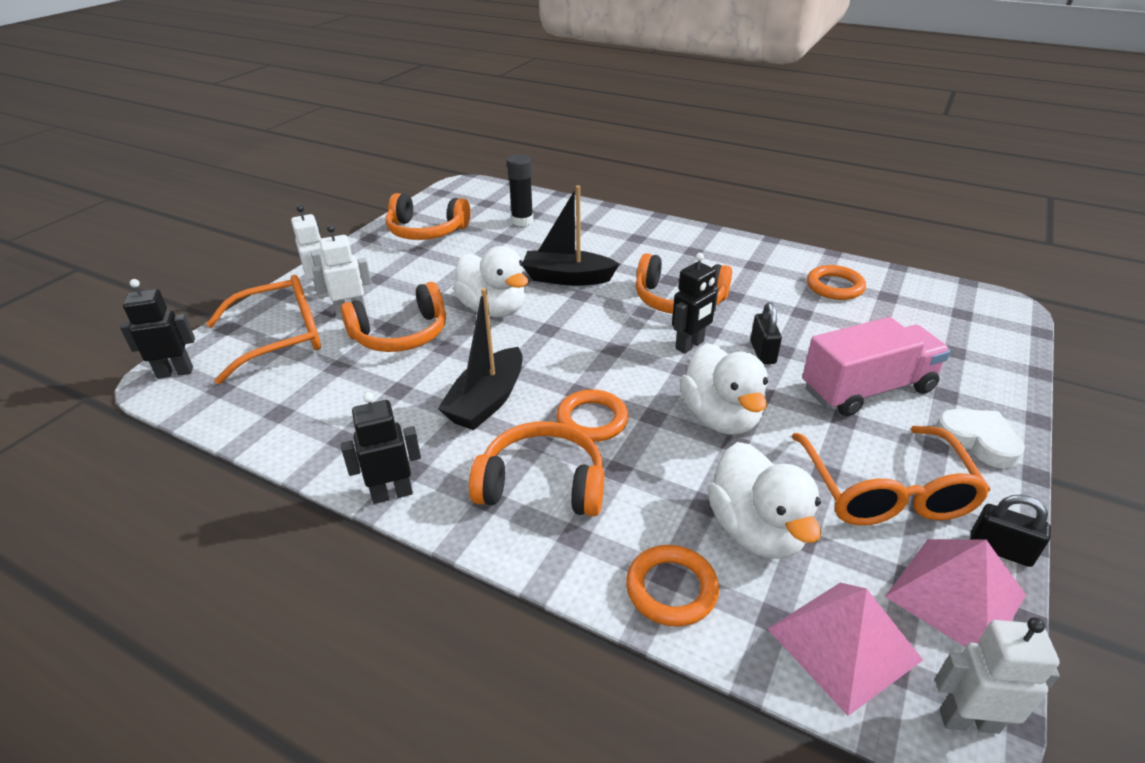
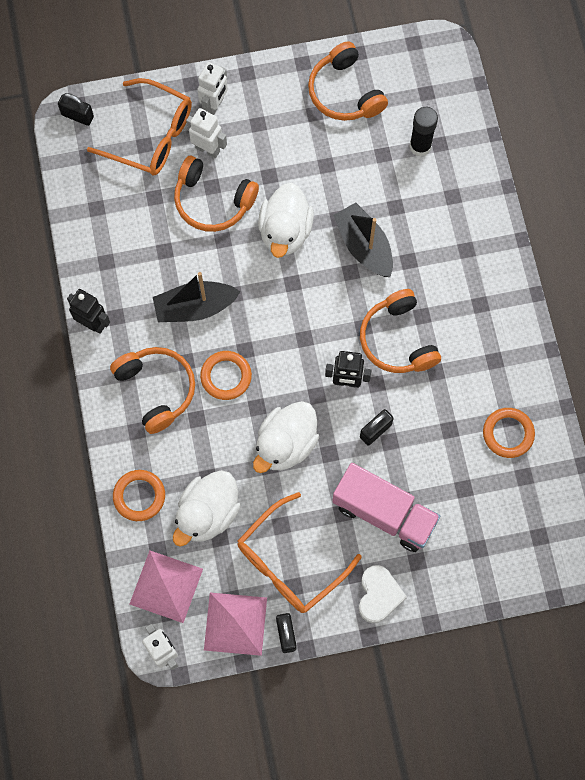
camera: 50 degrees right, 35 degrees up
(175, 372) = (77, 116): black robot -> black padlock

